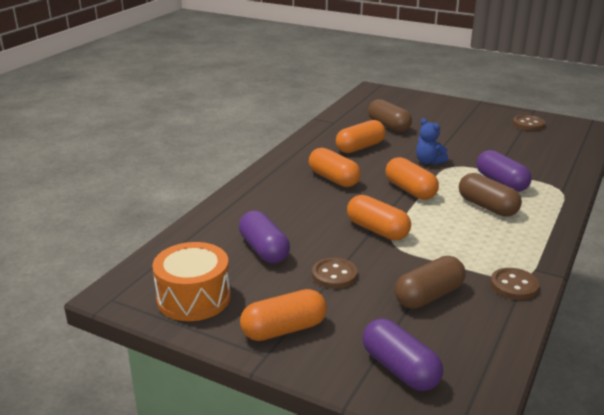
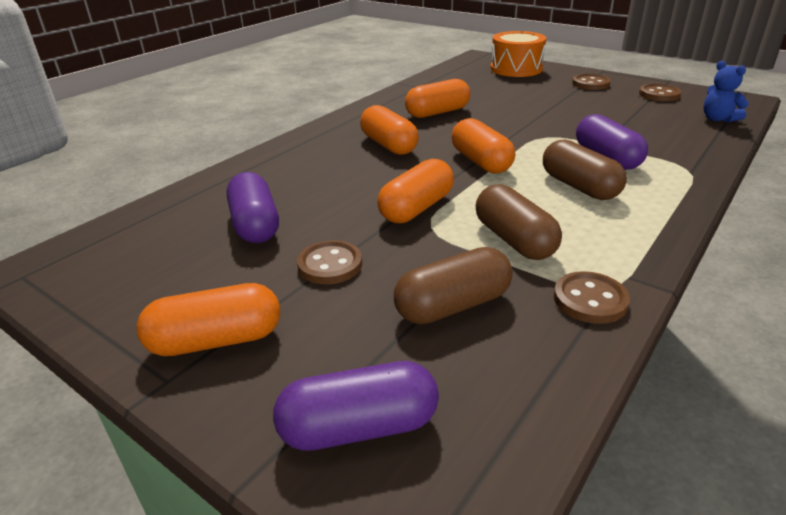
camera: 10 degrees right, 5 degrees up
(194, 298) = (124, 283): orange drum -> orange drum (516, 69)
(377, 230) = (416, 208): orange capsule -> orange capsule turned 75 degrees clockwise
(388, 126) = (481, 92): brown capsule -> brown capsule (514, 240)
(400, 369) = (359, 427): purple capsule -> purple capsule turned 75 degrees counterclockwise
(429, 161) = (517, 130): blue teddy bear -> blue teddy bear (718, 119)
(473, 115) = (590, 84): none -> brown button

